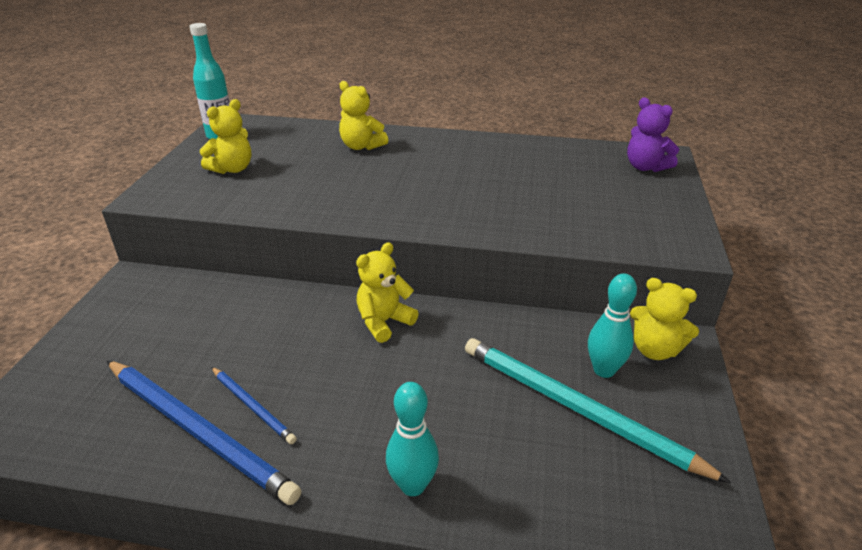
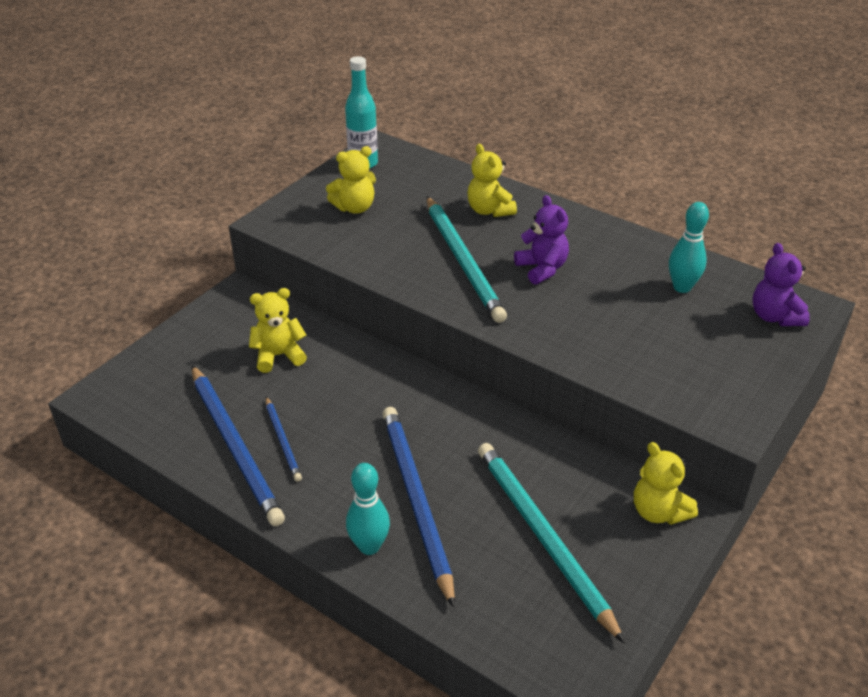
camera: 25 degrees right, 5 degrees up
(364, 186) = (463, 261): none -> turquoise pencil
(384, 322) = (426, 401): yellow teddy bear -> yellow teddy bear (279, 355)
(432, 418) = (416, 500): none -> blue pencil
(438, 177) = (542, 269): none -> purple teddy bear
(604, 370) = (594, 513): turquoise bowling pin -> turquoise bowling pin (682, 287)

